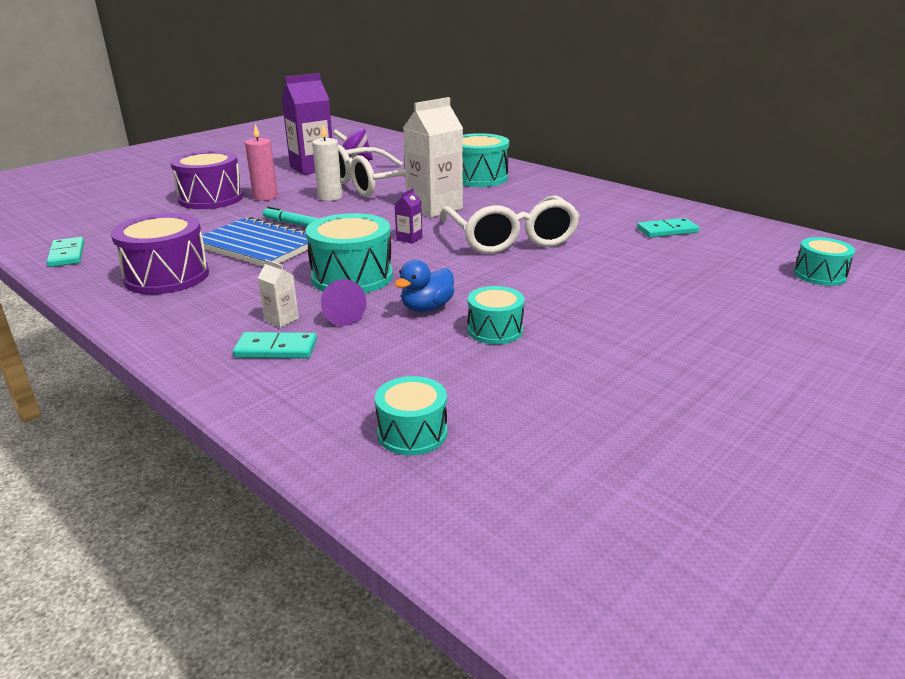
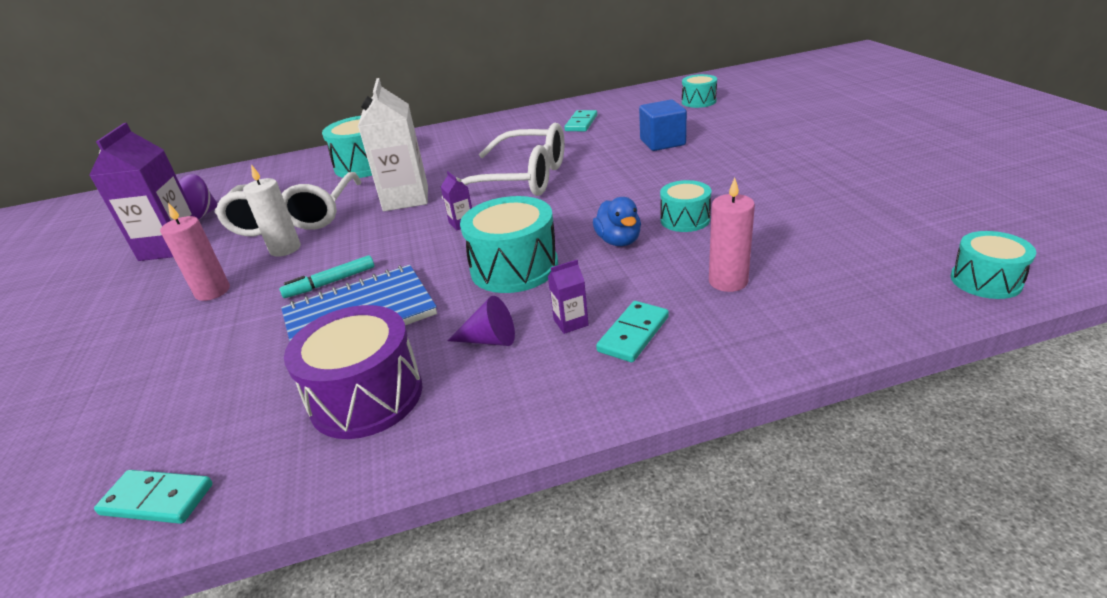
camera: 55 degrees left, 5 degrees up
(211, 198) = (146, 335): purple drum -> none
(281, 319) = (570, 322): white carton -> purple carton
(341, 315) = (593, 286): purple cone -> purple cone (489, 340)
(386, 376) = (728, 281): none -> pink candle
(412, 433) = (825, 285): turquoise drum -> turquoise drum (985, 281)
(668, 280) = (662, 142): none -> blue cube

